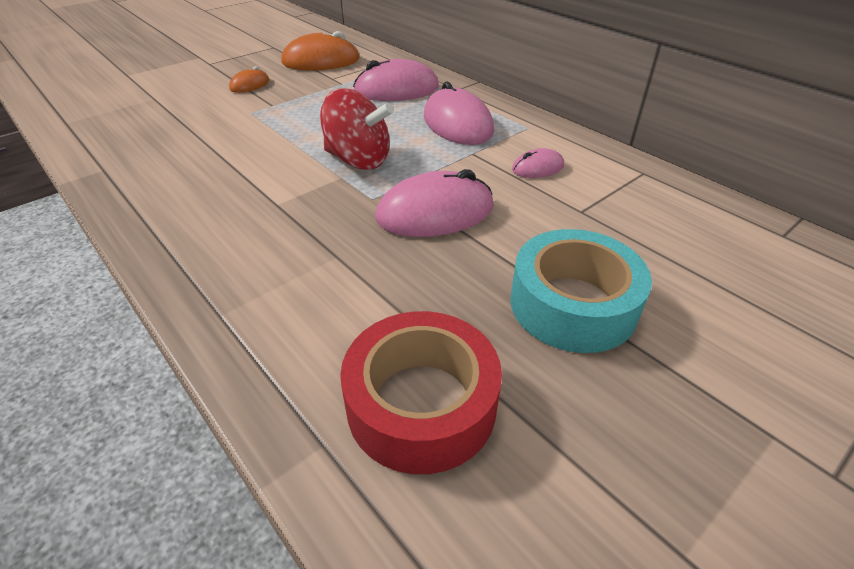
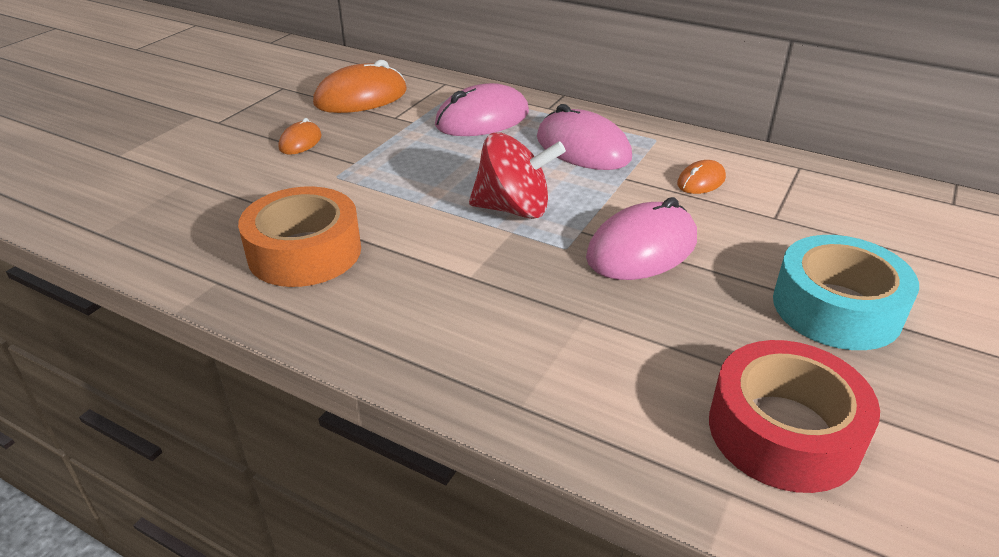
camera: 20 degrees left, 5 degrees down
(178, 161) = (305, 252): none -> orange tape
(537, 168) = (701, 181): pink mouse -> orange mouse

